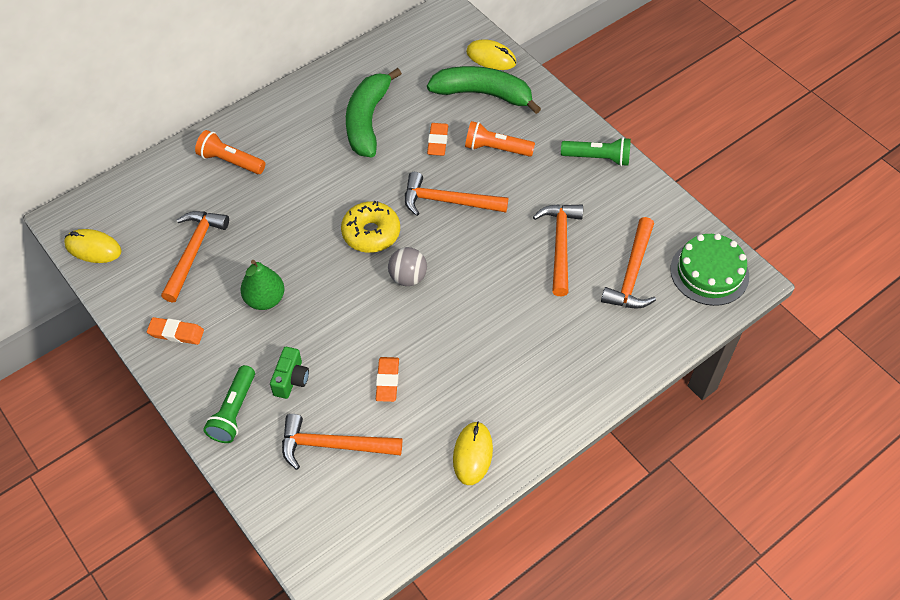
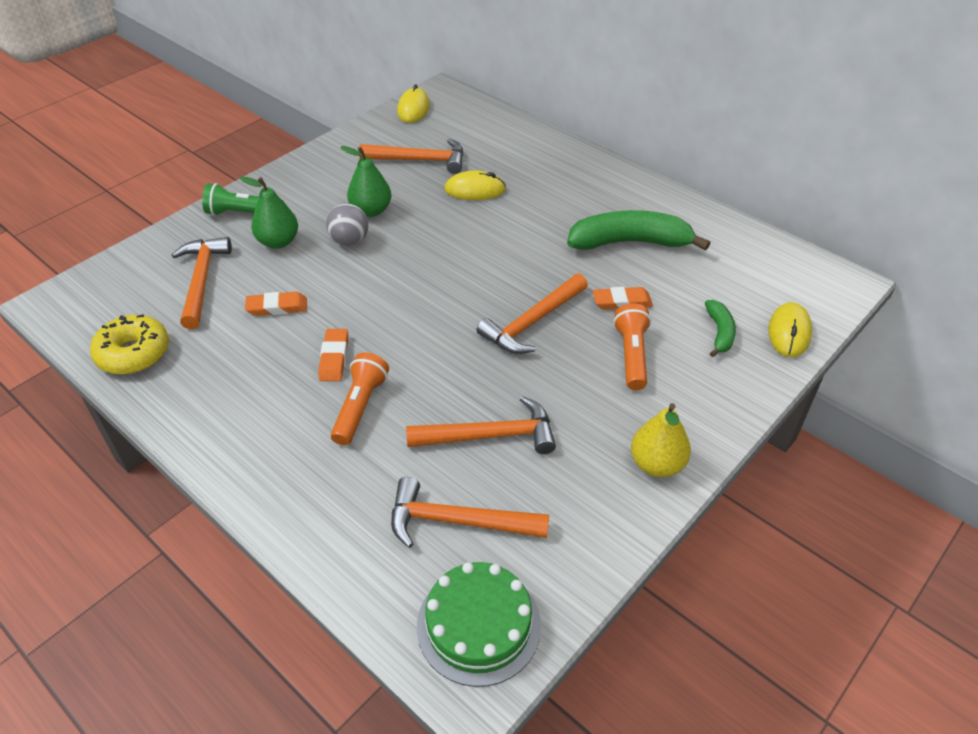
camera: 80 degrees right, 10 degrees down
(176, 333) = (327, 167): orange eraser -> orange eraser (334, 358)
(230, 161) = (536, 162): orange flashlight -> orange flashlight (360, 407)
(291, 379) = (278, 242): green camera -> green pear
(371, 233) = (469, 268): yellow donut -> yellow donut (133, 353)
(408, 277) = (414, 304): grey ball -> grey ball (349, 241)
(448, 201) = (532, 322): orange hammer -> orange hammer turned 135 degrees counterclockwise
(472, 454) = (182, 386): yellow mouse -> yellow mouse (475, 190)
(483, 94) = (719, 332): green banana -> green banana, size x0.50
(598, 158) = (656, 464): green flashlight -> yellow pear

